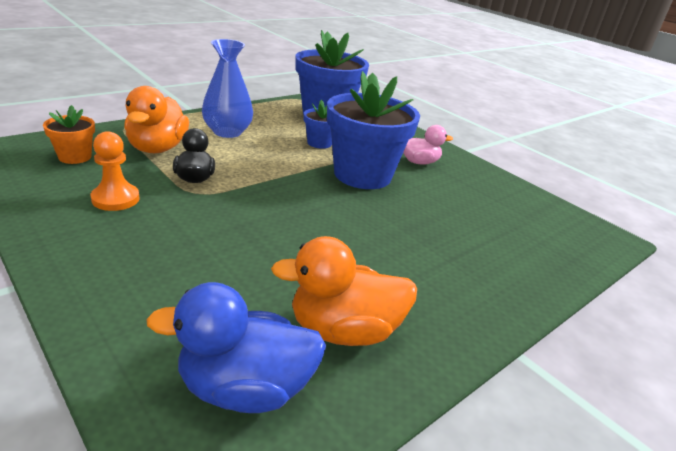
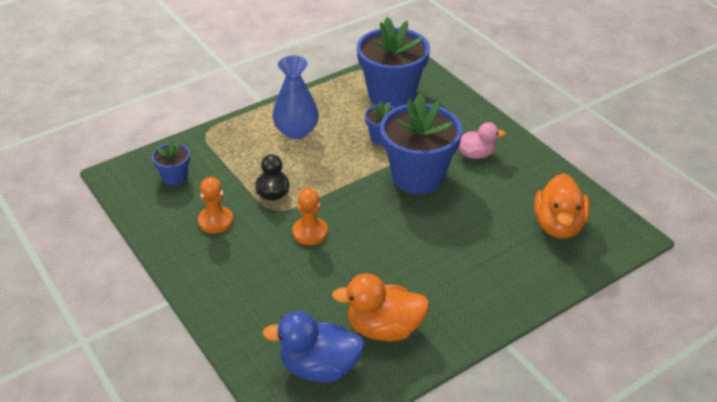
camera: 10 degrees right, 10 degrees up
(75, 157) = (175, 177): orange flower pot -> blue flower pot
(157, 148) = (238, 160): orange duck -> orange duck (558, 225)
(238, 216) = (310, 232): none -> orange pawn

